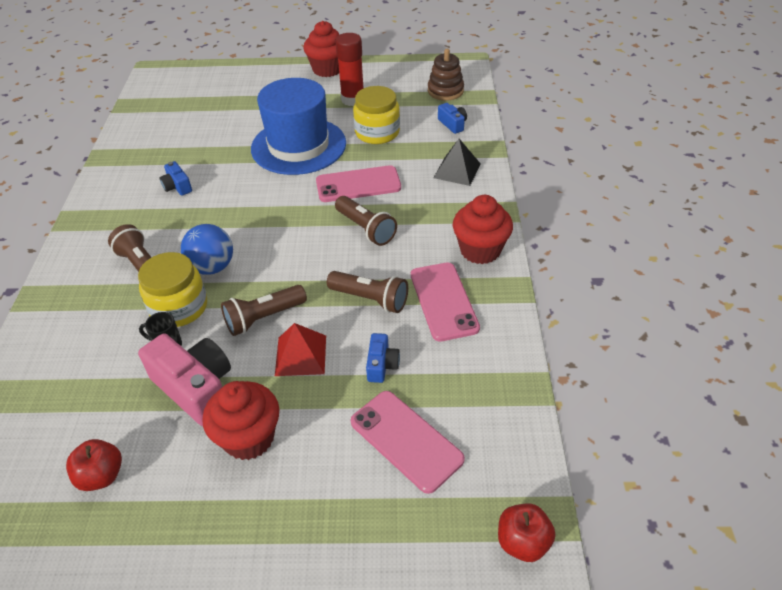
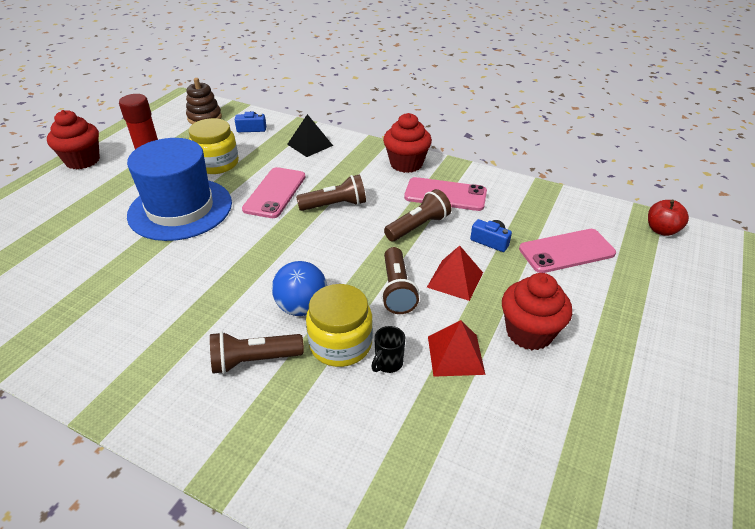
camera: 65 degrees left, 5 degrees down
(101, 476) = (531, 448): red apple -> none
(177, 186) = (146, 305): blue camera -> none
(195, 388) = (455, 354): pink camera -> red pyramid

